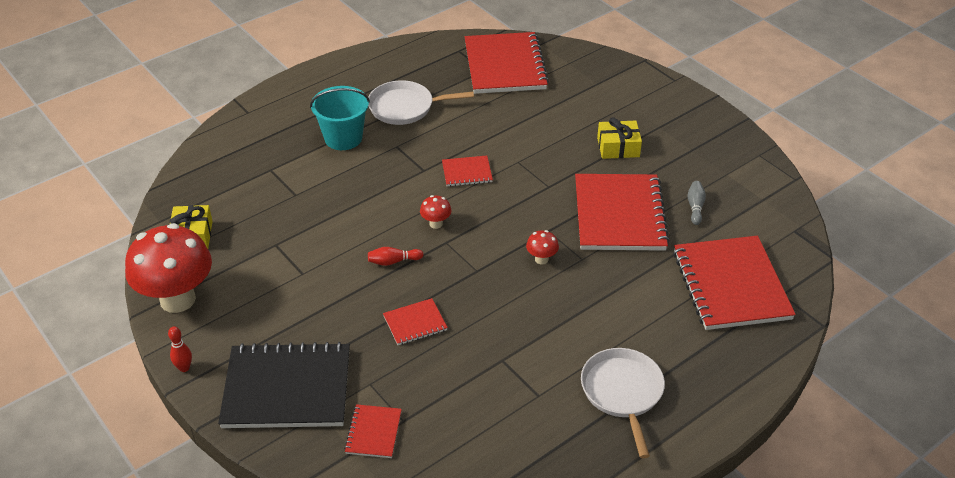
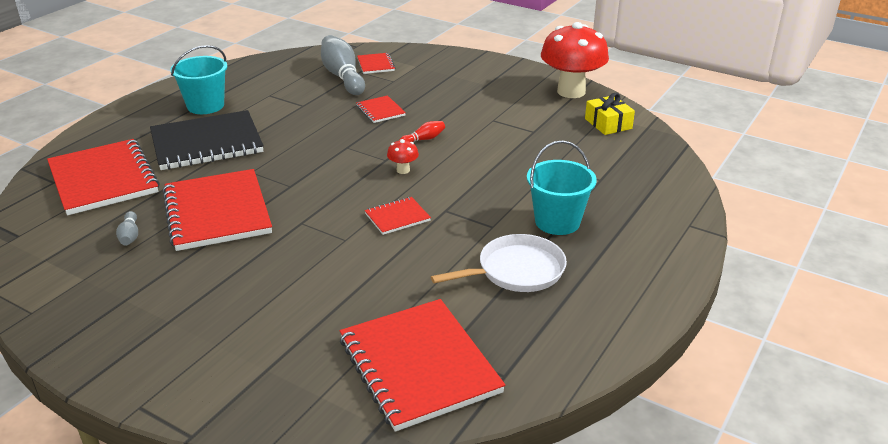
camera: 160 degrees right, 10 degrees down
(184, 368) = (525, 67): red bowling pin -> none
(287, 388) = (448, 70): black notebook -> black notebook (207, 143)
(415, 323) = (380, 111): red notebook -> red notebook turned 75 degrees counterclockwise
(430, 413) = (342, 76): none -> grey bowling pin
(541, 259) = (290, 164): red mushroom -> none
(618, 147) = (224, 281): yellow gift -> none
(622, 392) = (205, 106): white pan -> turquoise bucket

